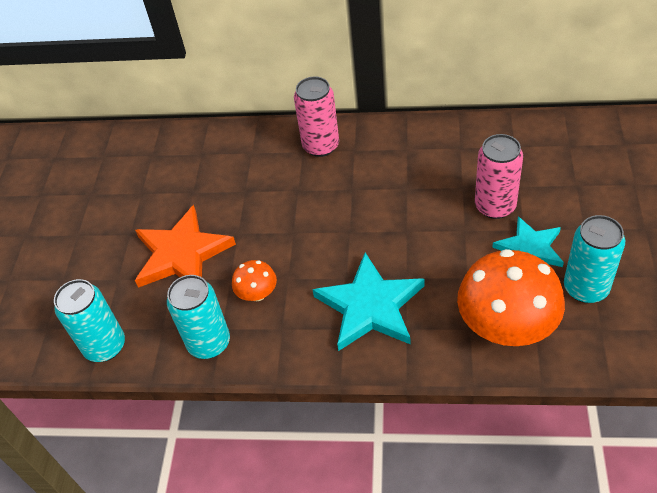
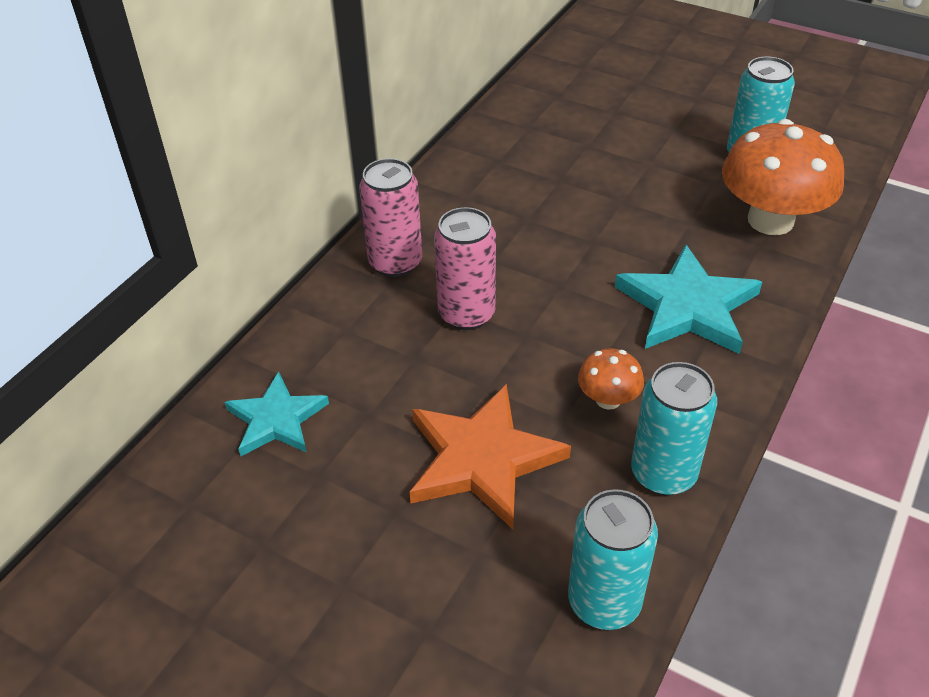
camera: 70 degrees left, 5 degrees down
(495, 206) = (604, 169): pink can -> pink can (466, 314)
(530, 248) = (678, 169): turquoise star -> turquoise star (276, 419)

